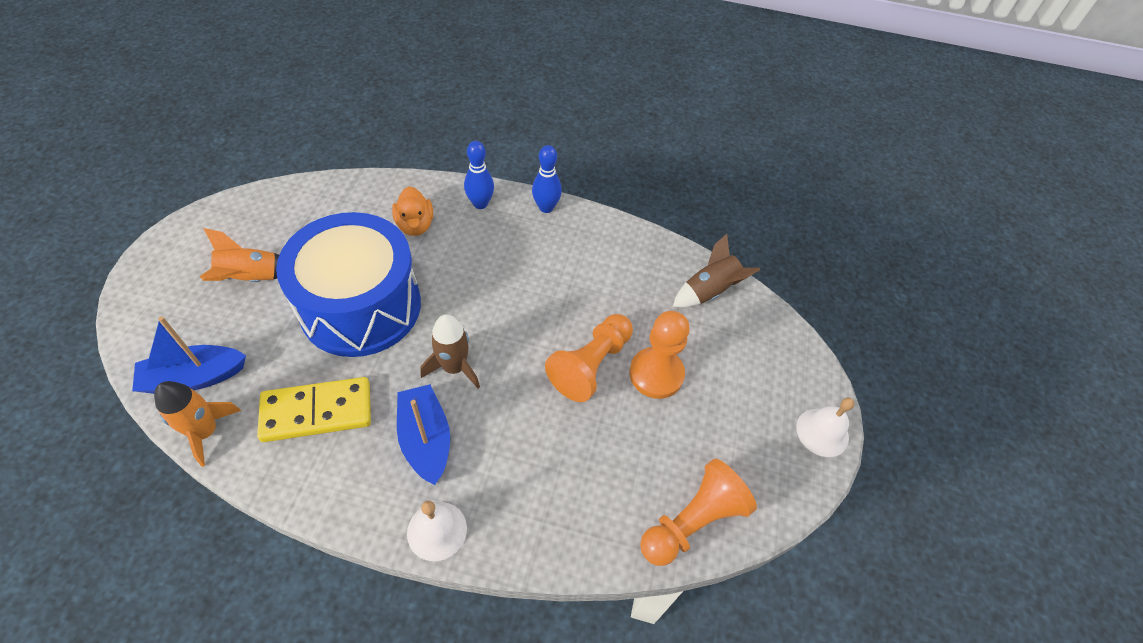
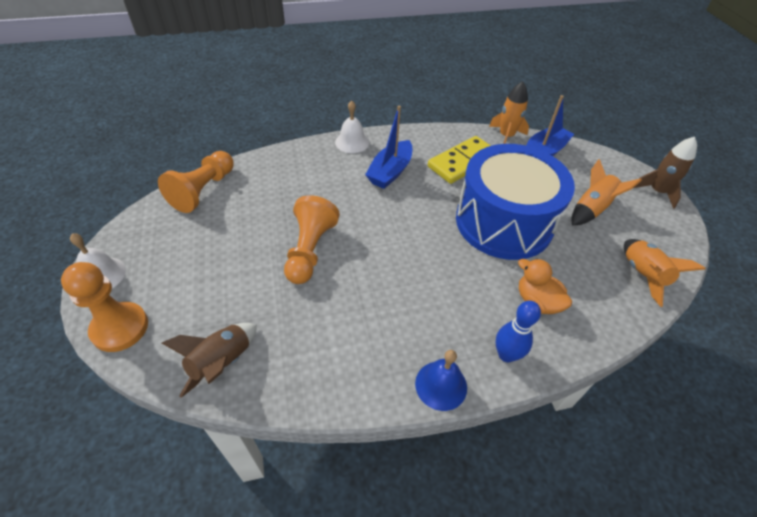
camera: 155 degrees right, 5 degrees down
(298, 204) = (642, 275): none -> orange rocket
(426, 439) = (390, 172): blue boat -> blue boat turned 75 degrees clockwise
(454, 367) = (406, 211): brown rocket -> brown rocket (657, 191)
(546, 207) = (441, 385): blue bowling pin -> blue bell
(656, 374) = (254, 264): orange pawn -> orange pawn (120, 328)

